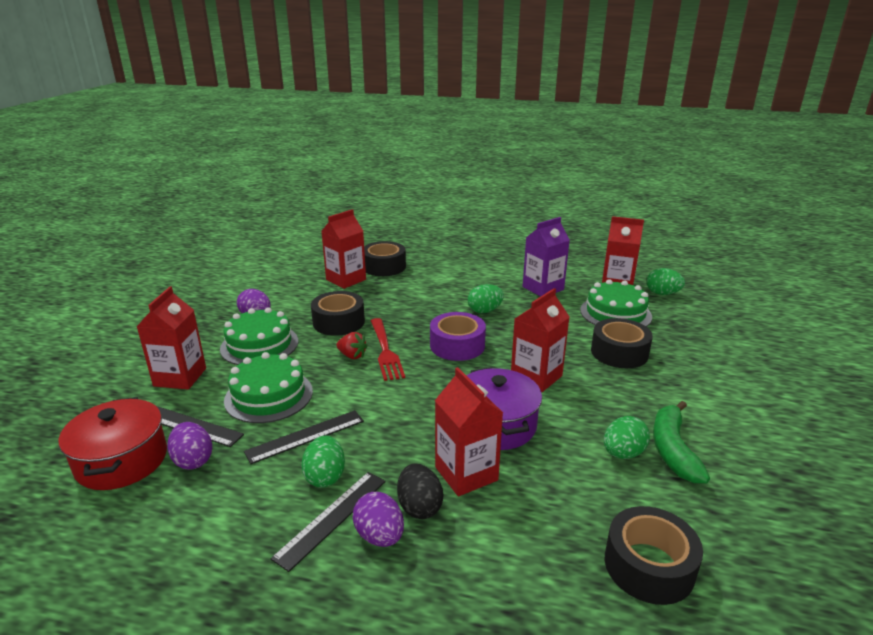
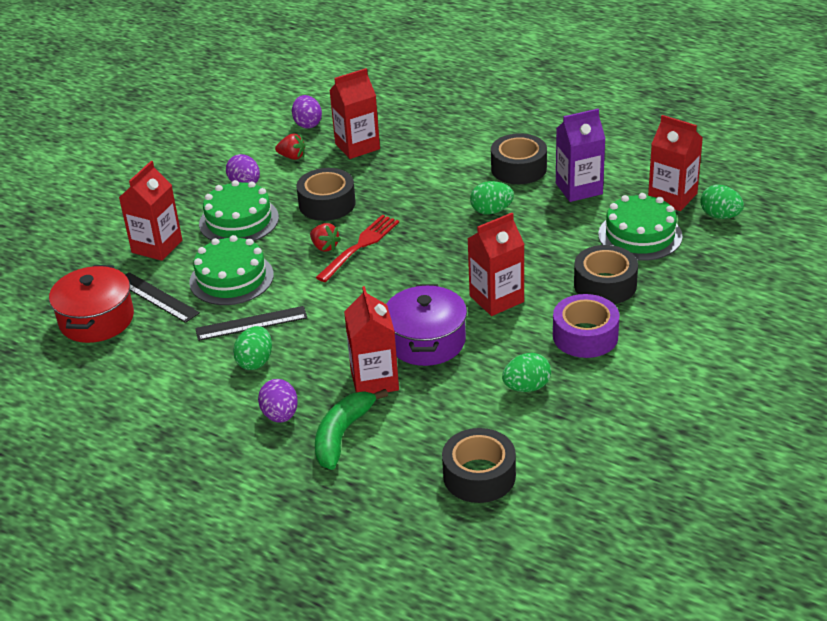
camera: 20 degrees right, 10 degrees up
(193, 460) = (153, 329): purple egg -> purple egg (308, 124)
(292, 292) = (292, 157): none -> red strawberry
(332, 518) = (248, 395): black ruler -> none
(384, 267) = (409, 132): black tape -> black tape (518, 168)
(385, 351) = (360, 246): red fork -> red fork turned 150 degrees counterclockwise
(419, 507) = (321, 399): black egg -> none
(457, 345) = (436, 251): purple tape -> purple tape (585, 336)
(673, 449) = (577, 392): green banana -> green banana (342, 435)

